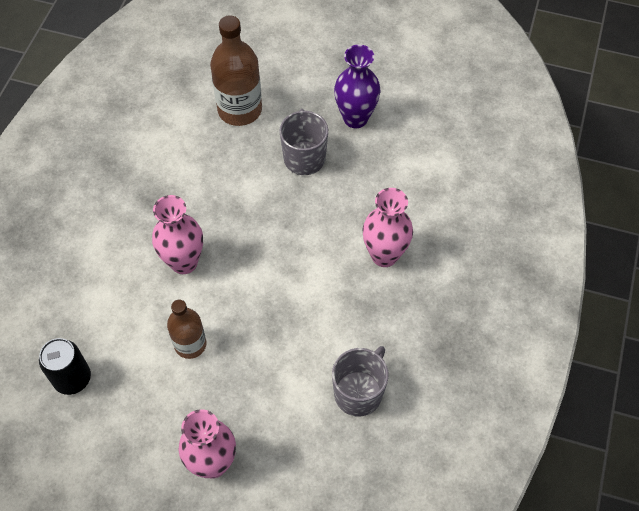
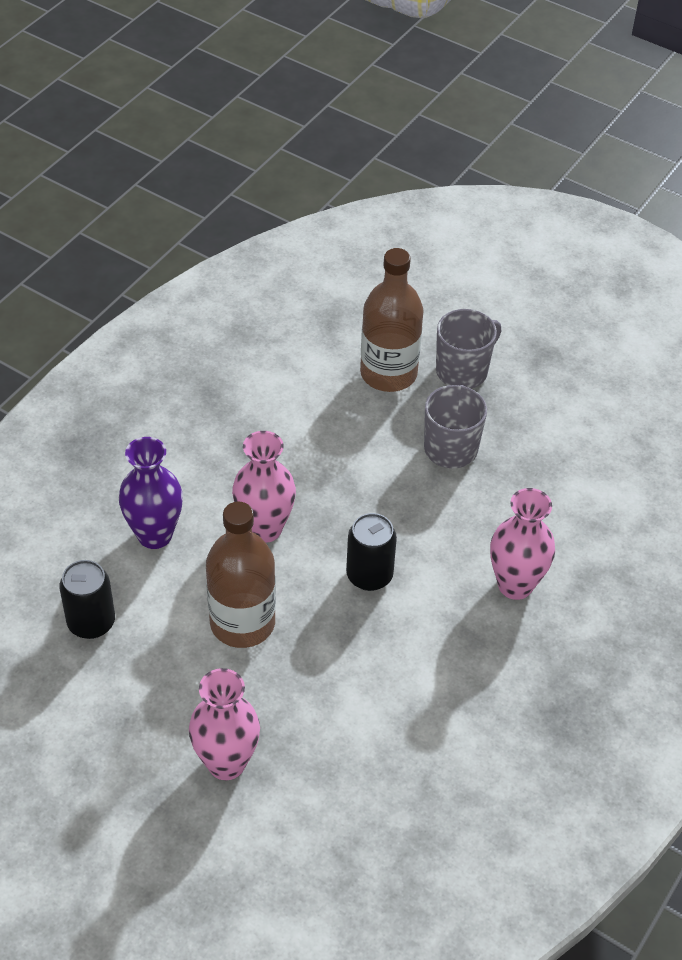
camera: 15 degrees right, 10 degrees down
(190, 344) = (242, 623): brown bottle -> brown bottle, size x1.59
(274, 278) = (369, 575): none -> black can
(355, 118) = (530, 418): purple vase -> purple vase (155, 535)
(359, 392) = (431, 733): grey mug -> grey mug (463, 370)

